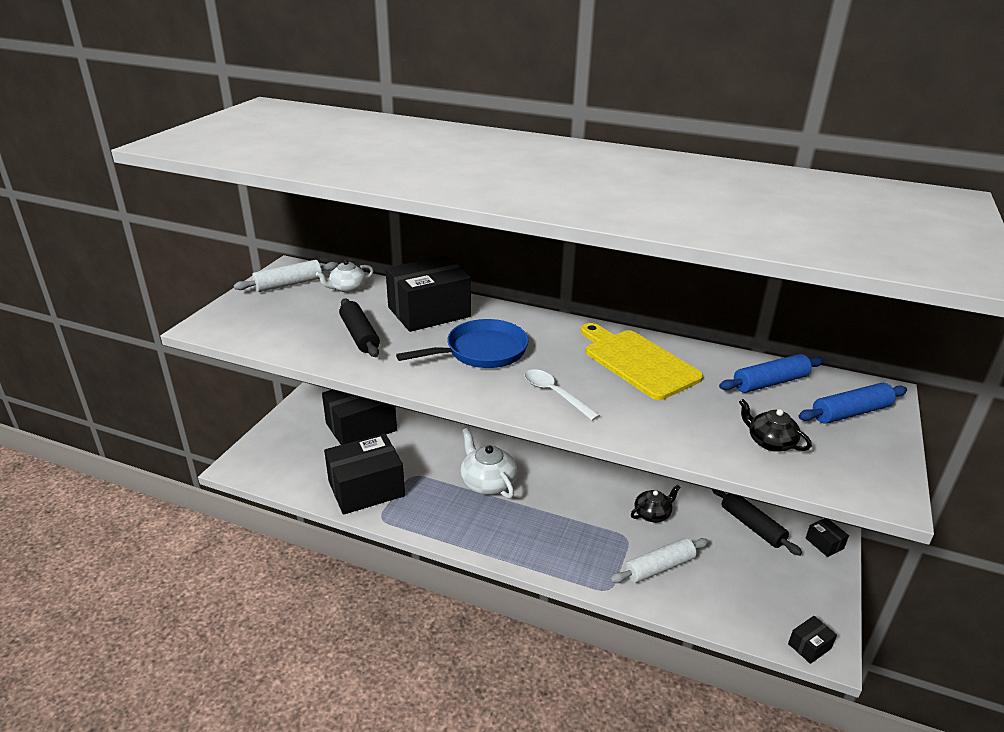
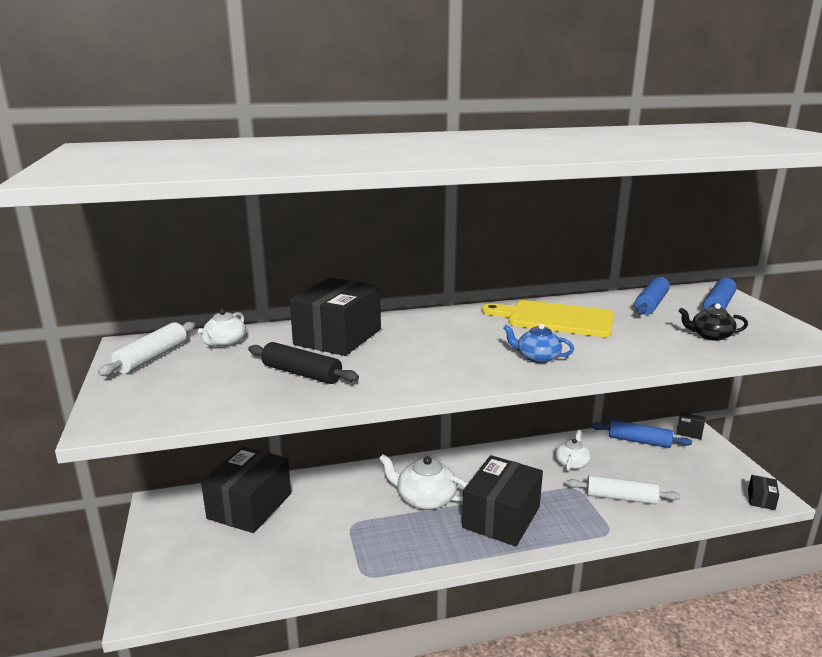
camera: 35 degrees left, 10 degrees down
(366, 488) = (320, 557): black box -> black box (501, 517)
(481, 351) = (432, 349): blue pan -> none
(555, 394) = (537, 357): white spoon -> blue teapot
(652, 514) = (571, 463): black teapot -> white teapot
(659, 567) = (621, 498): white rolling pin -> white rolling pin turned 75 degrees clockwise
(752, 526) = (639, 441): black rolling pin -> blue rolling pin

